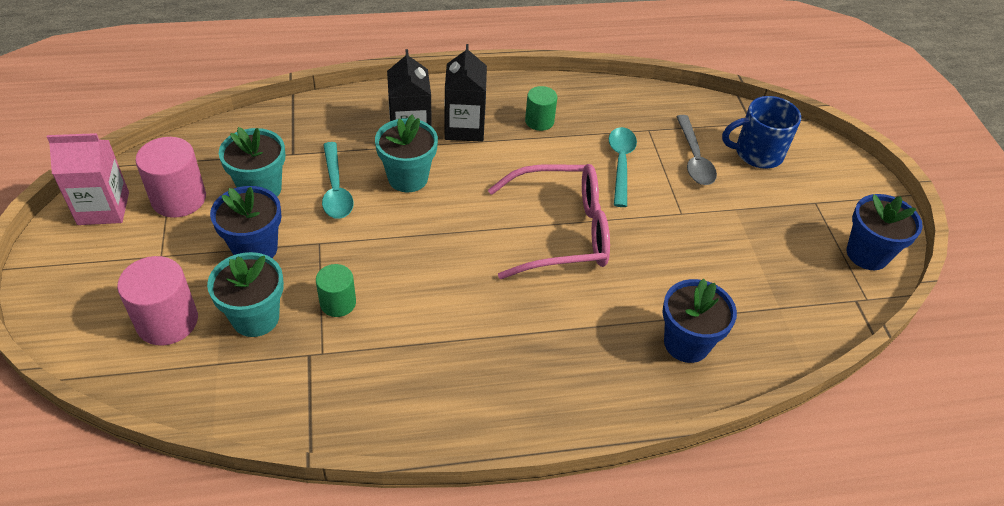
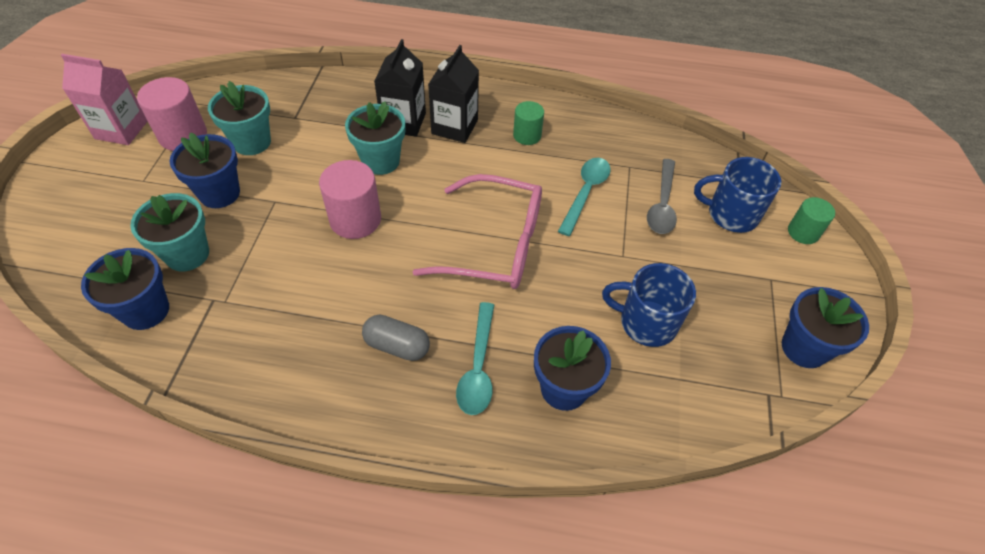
camera: 20 degrees right, 5 degrees up
(167, 321) = (117, 238): pink cylinder -> pink cylinder (355, 219)
(243, 384) = (145, 310): none -> blue flower pot
(335, 189) = (314, 156): turquoise spoon -> turquoise spoon (478, 367)
(338, 303) = (261, 259): green cylinder -> green cylinder (803, 232)
(517, 348) = (397, 346): none -> grey capsule
(729, 267) = (646, 322): none -> blue mug

